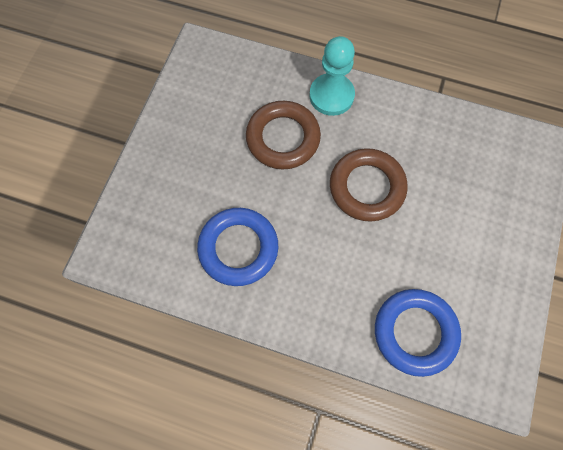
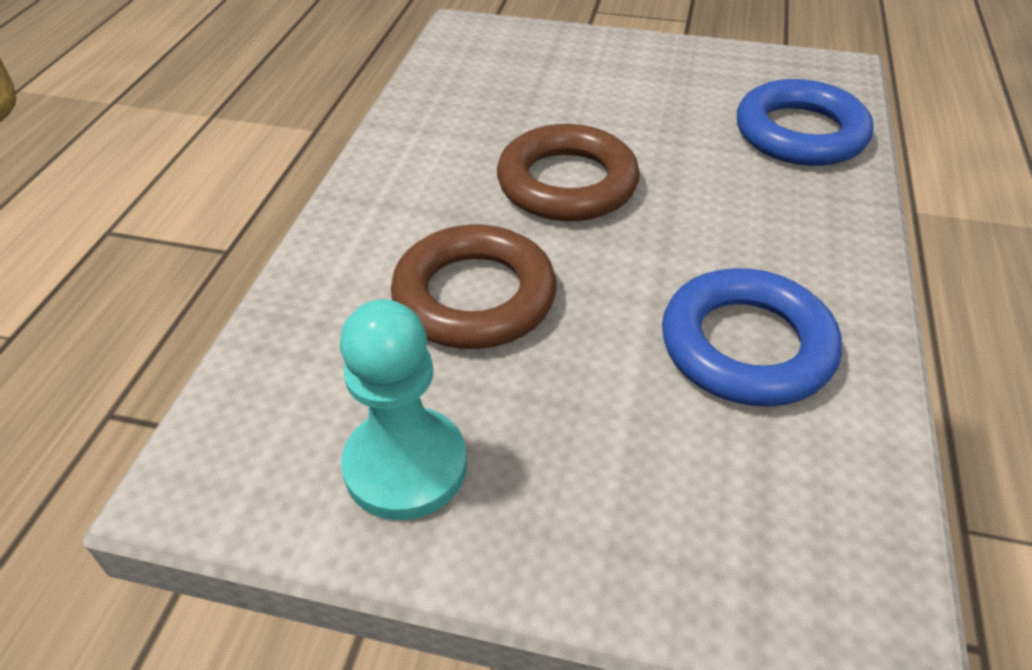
camera: 95 degrees left, 25 degrees down
(331, 96) = (369, 232): turquoise pawn -> turquoise pawn (405, 466)

